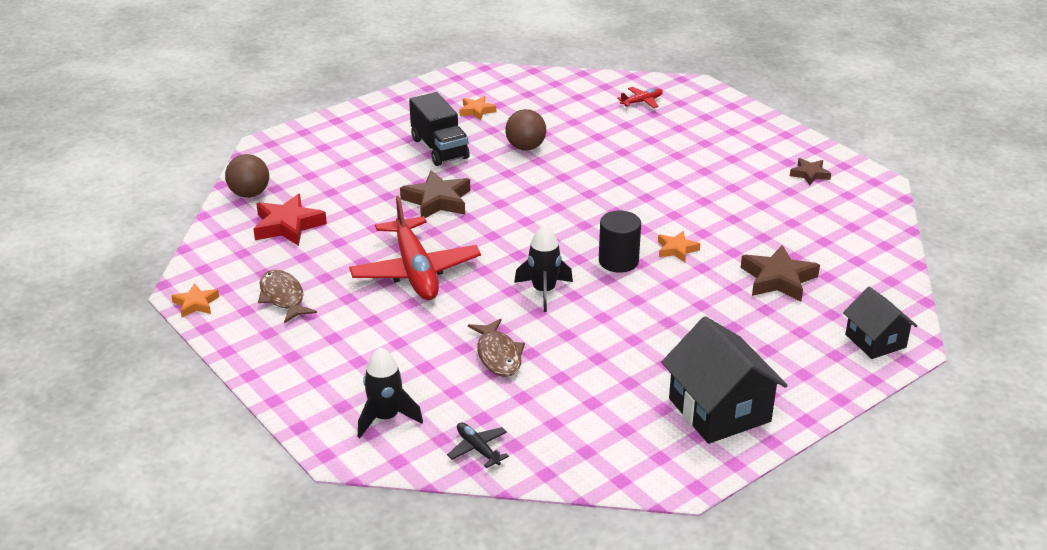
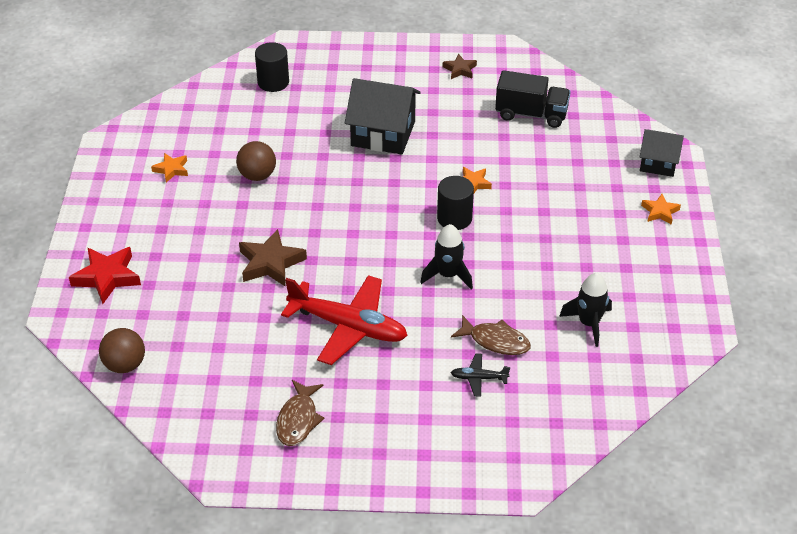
camera: 50 degrees left, 10 degrees up
(196, 304) = (248, 477): orange star -> orange star (660, 212)
(283, 297) = (298, 420): brown fish -> brown fish turned 90 degrees counterclockwise
(288, 226) = (201, 366): red star -> red star (107, 277)
(386, 418) = (505, 439): black rocket -> black rocket (589, 323)
(439, 148) = (199, 220): black truck -> black truck (531, 114)
(477, 449) = (584, 410): black plane -> black plane (478, 378)
(642, 102) = (273, 82): red plane -> black cylinder
(719, 410) = (655, 272): black house -> black house (383, 133)
(778, 279) = (555, 160): brown star -> none

